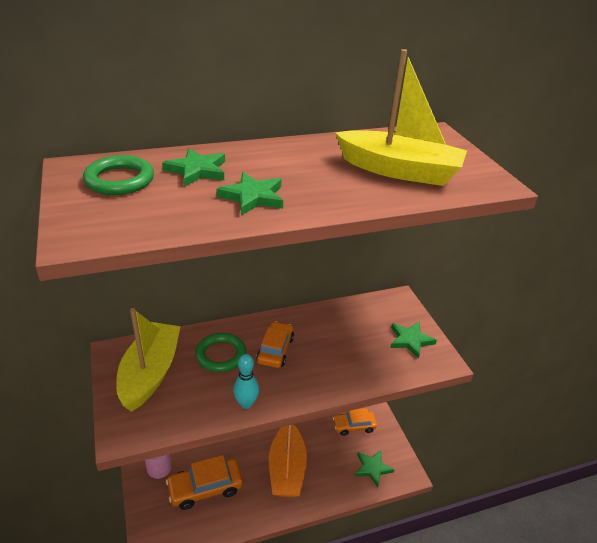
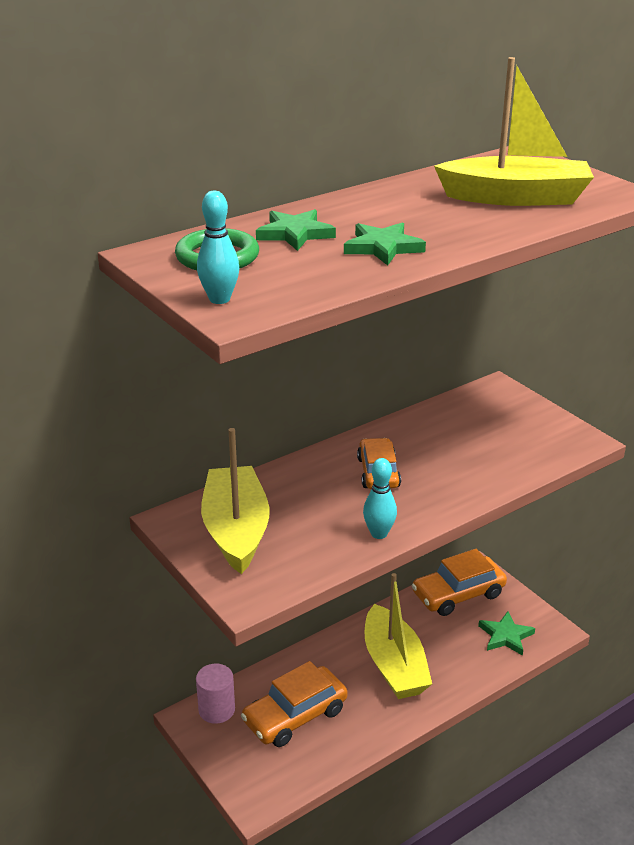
camera: 15 degrees left, 5 degrees down
(81, 220) = (219, 299): none -> turquoise bowling pin
(221, 355) = (313, 492): green ring -> none
(287, 469) = (394, 665): orange boat -> yellow boat
(354, 426) = (458, 594): orange car -> orange car, size x1.50
(410, 340) = (535, 428): green star -> none

